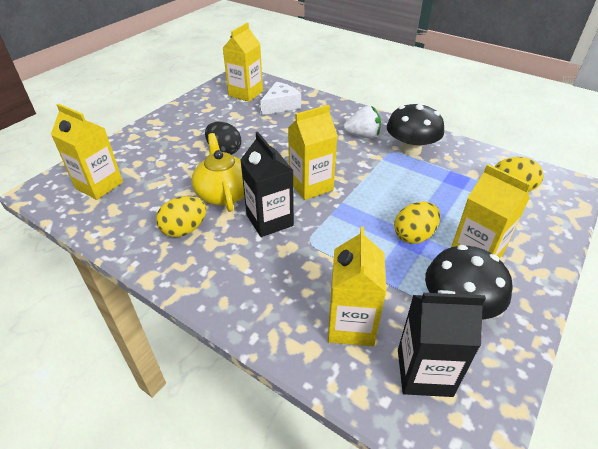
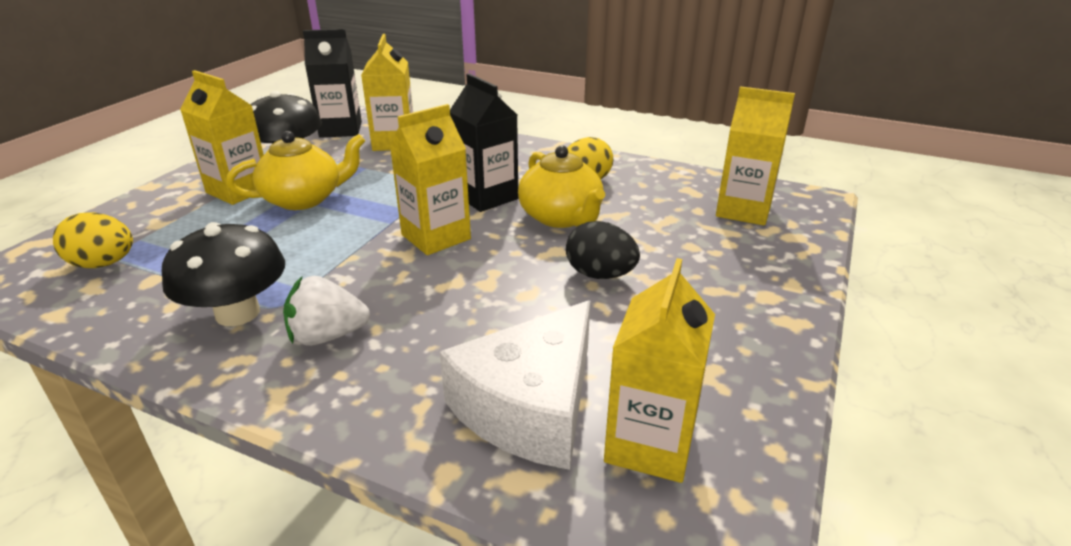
camera: 170 degrees right, 10 degrees down
(281, 105) = (530, 406): white cheese -> white cheese, size x1.53
(414, 235) = (304, 199): yellow egg -> yellow teapot

